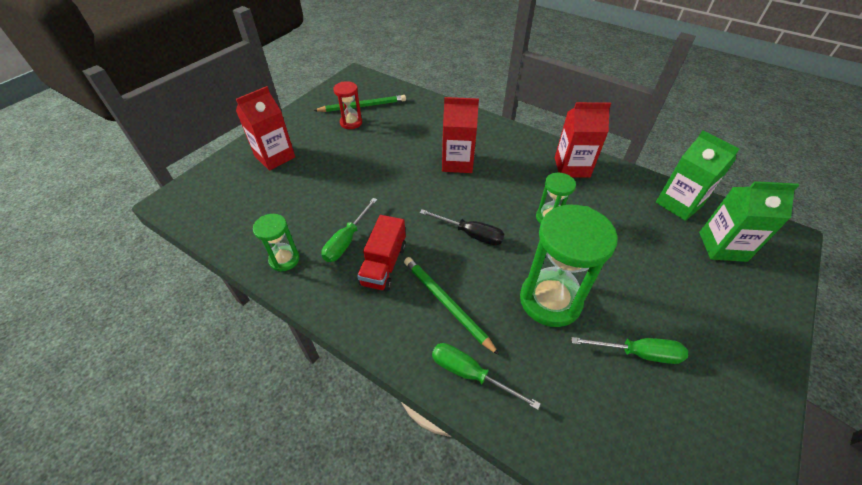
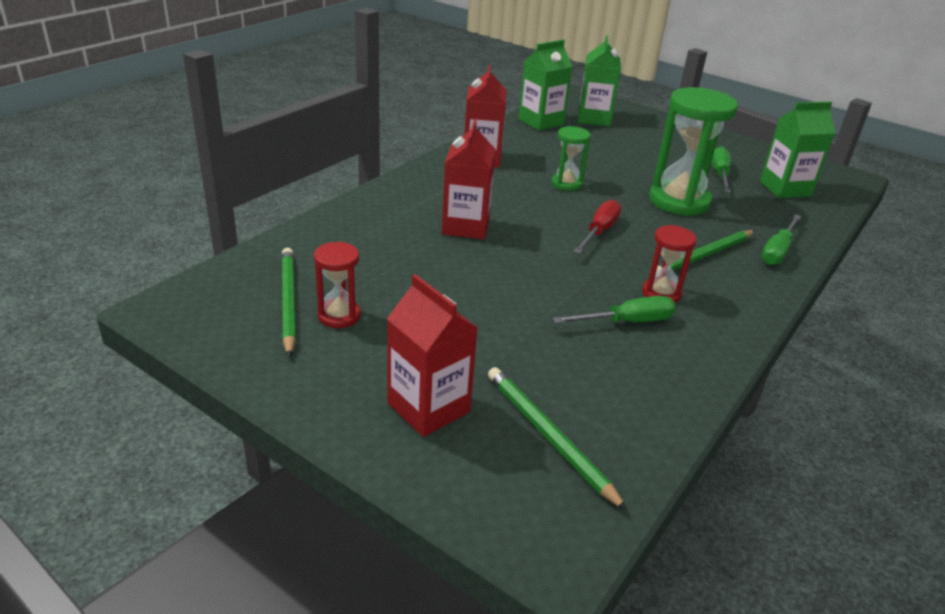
camera: 90 degrees left, 15 degrees down
(245, 199) = (548, 436): none -> green pencil
(284, 259) = (674, 378): green hourglass -> none
(347, 240) = (627, 322): green screwdriver -> green screwdriver turned 45 degrees counterclockwise
(384, 265) = (661, 293): red truck -> red hourglass
(470, 234) = (599, 231): black screwdriver -> red screwdriver
(635, 427) = (785, 188): none -> green carton

